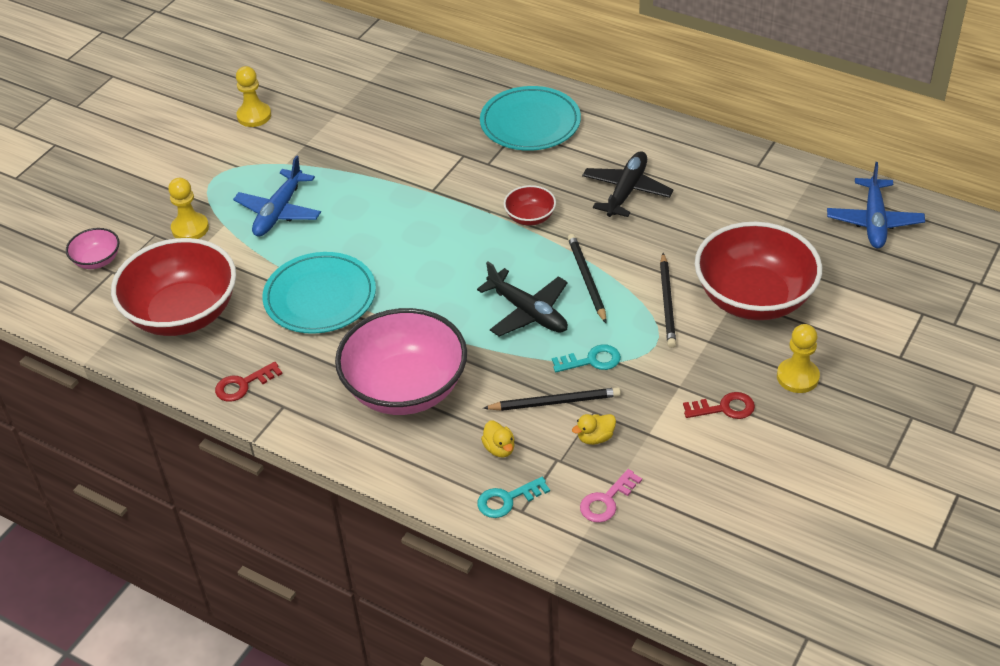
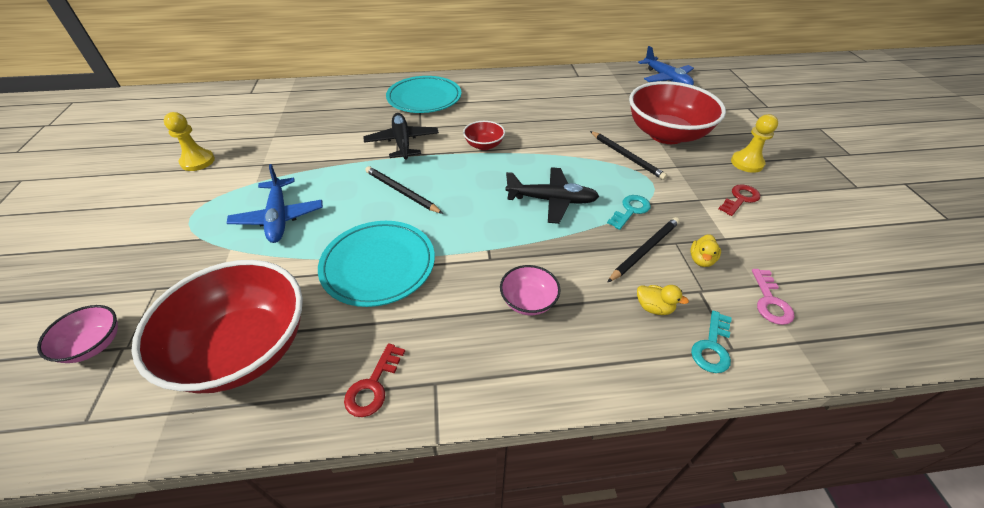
camera: 40 degrees left, 0 degrees up
(190, 228) = (194, 266): yellow pawn -> none
(405, 388) = (528, 301): pink bowl -> pink bowl, size x0.45
(586, 279) = (563, 164): black pencil -> black pencil (401, 192)
(626, 191) = (525, 110): black plane -> black plane (402, 142)

